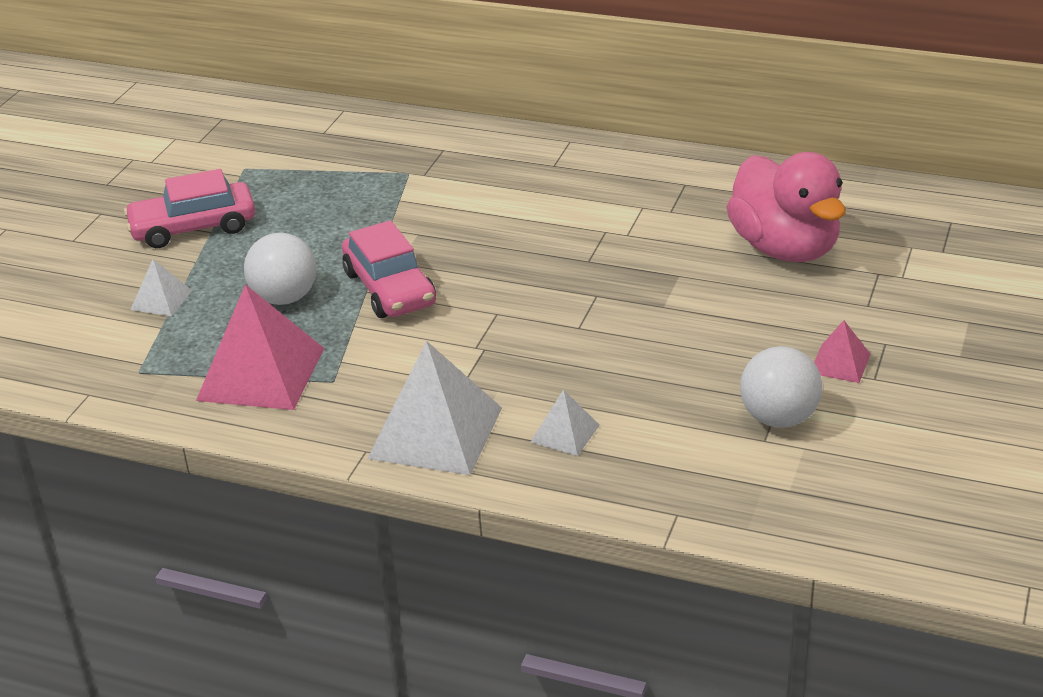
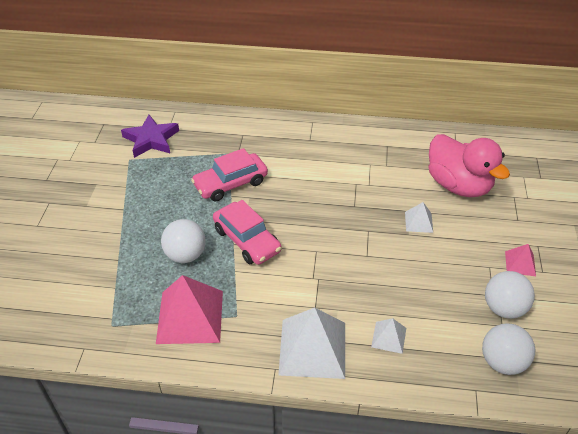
camera: 15 degrees left, 10 degrees up
(161, 300) = (108, 266): white pyramid -> white pyramid (419, 222)
(193, 227) = (111, 207): pink car -> pink car (230, 183)
(290, 145) = (151, 139): none -> purple star
(740, 485) = (502, 362): none -> white ball

